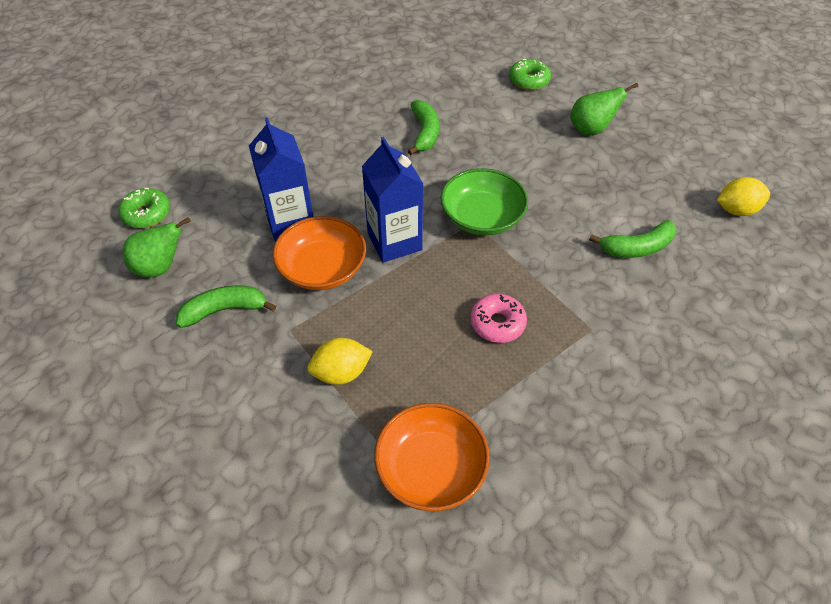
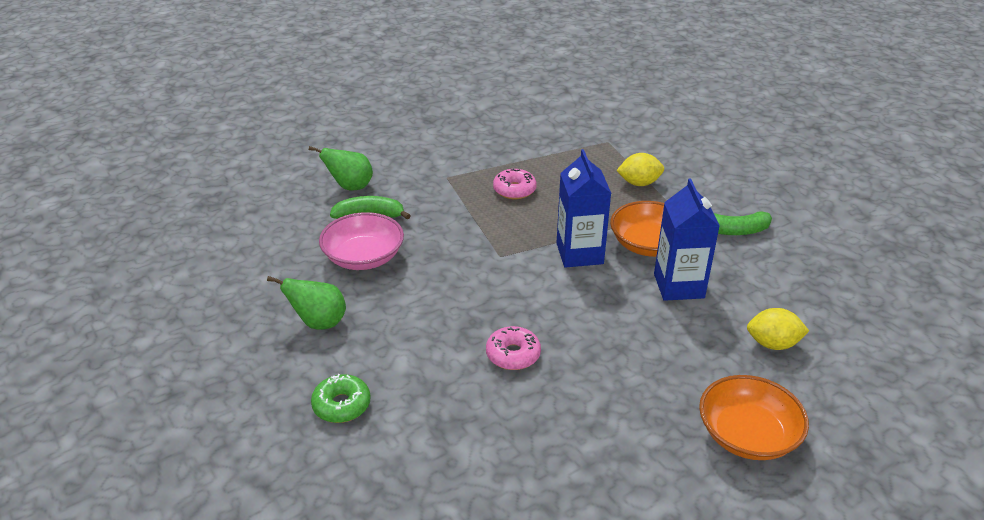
camera: 165 degrees left, 15 degrees down
(147, 214) = (833, 319): green donut -> none
(160, 267) = (800, 269): green pear -> green pear (350, 187)
(425, 133) = (513, 355): green banana -> pink donut
(431, 468) = (588, 138): orange bowl -> orange bowl (747, 435)
(482, 217) = (490, 259): green bowl -> none
(602, 195) = (363, 257): none -> pink bowl
(736, 210) = (256, 226): yellow lemon -> yellow lemon (772, 344)

